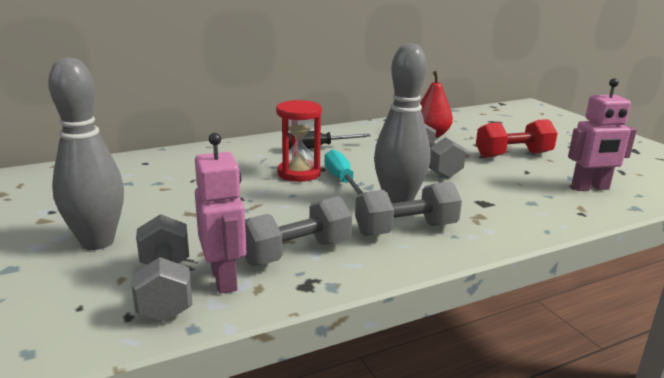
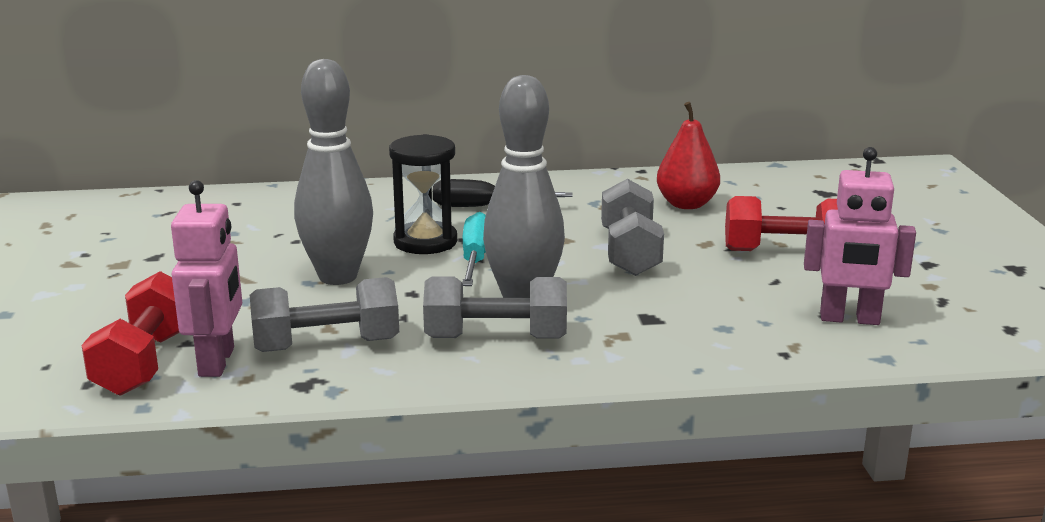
camera: 20 degrees right, 0 degrees up
(97, 242) = (110, 298): grey bowling pin -> grey bowling pin (338, 277)
(166, 289) = (145, 362): grey dumbbell -> red dumbbell
(299, 173) = (425, 242): red hourglass -> black hourglass

